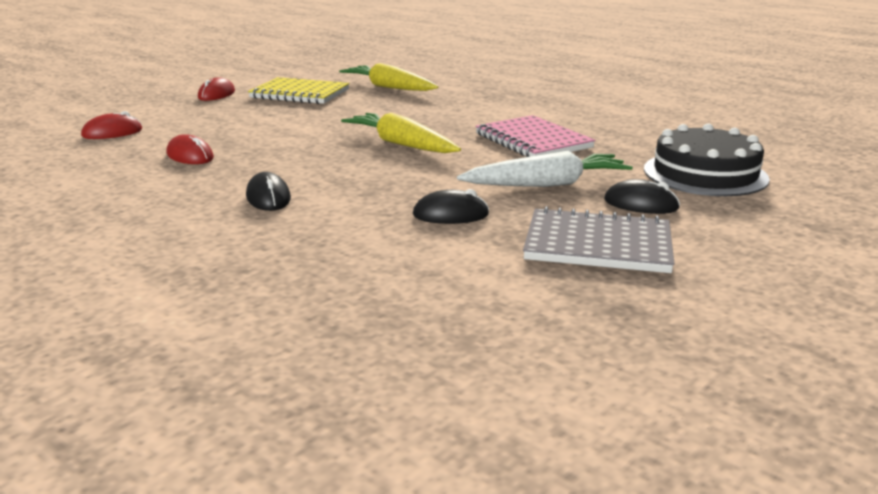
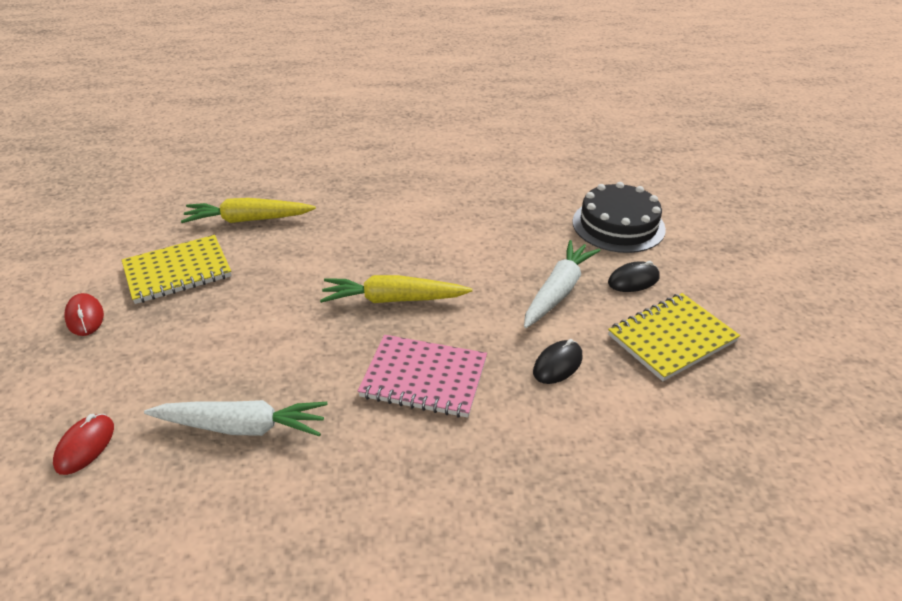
camera: 45 degrees left, 15 degrees up
(190, 156) = (242, 427): red mouse -> white carrot
(268, 197) = (411, 434): black mouse -> none
(532, 141) = (474, 242): pink notebook -> pink notebook (424, 378)
(598, 245) = (671, 338): grey notebook -> yellow notebook

